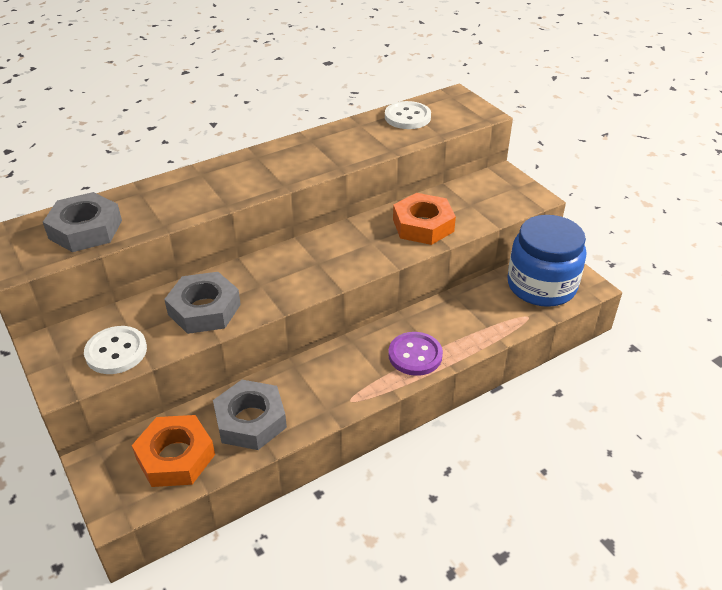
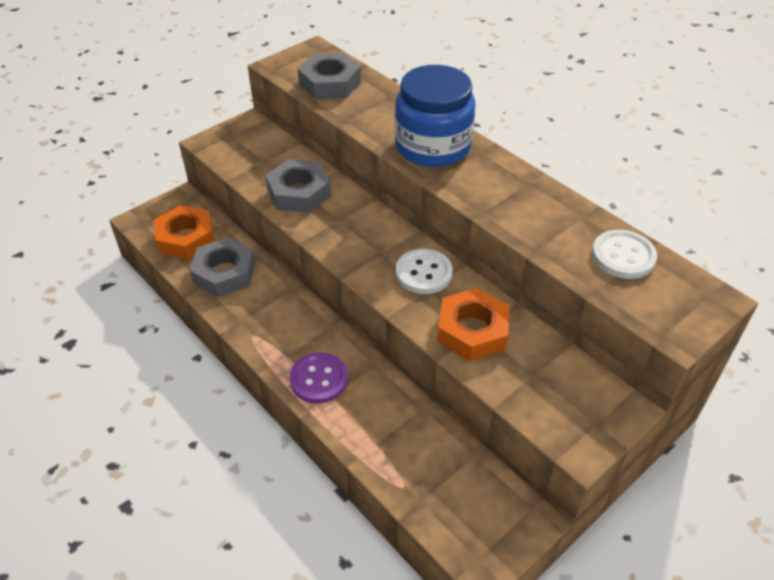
camera: 80 degrees right, 5 degrees up
(116, 352) = (242, 158): white button -> white button (423, 273)
(541, 285) = (466, 502): blue jar -> blue jar (433, 146)

